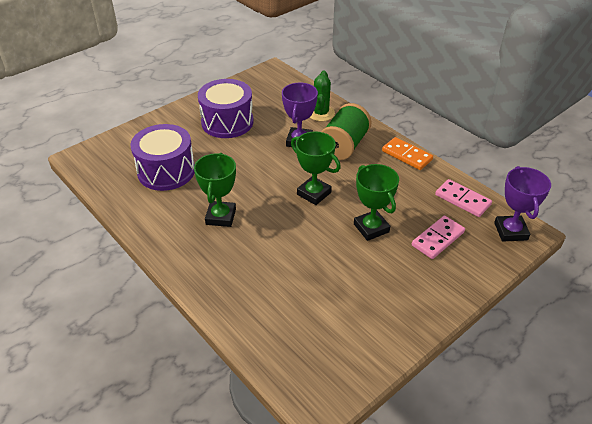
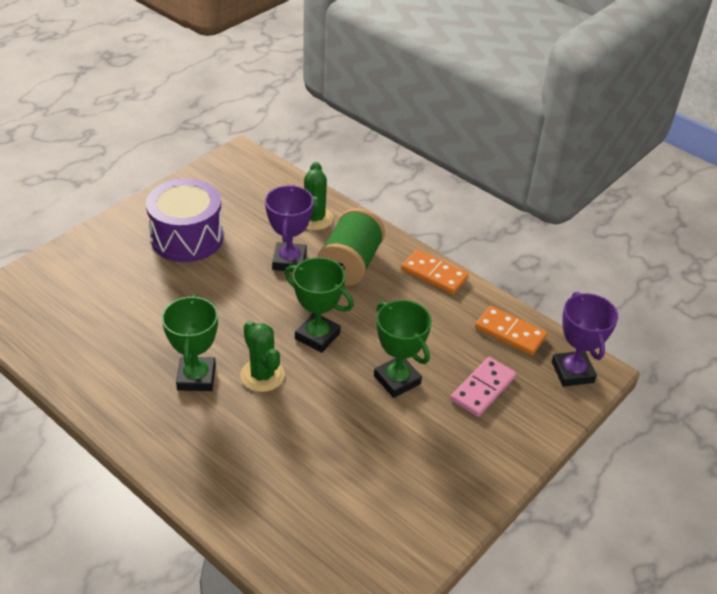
camera: 10 degrees left, 0 degrees up
(166, 171) = (112, 316): purple drum -> none
(269, 218) = (262, 375): none -> green cactus
(462, 200) = (510, 333): pink domino -> orange domino

